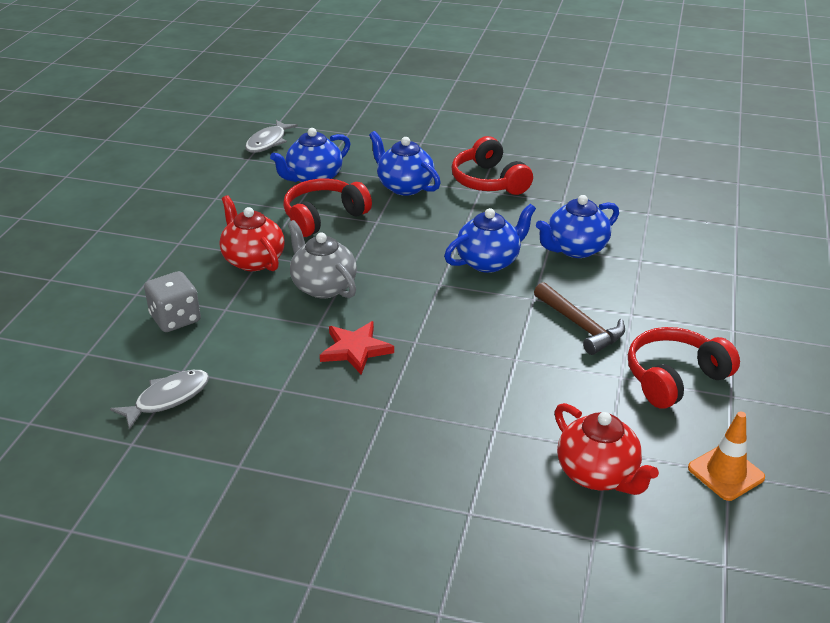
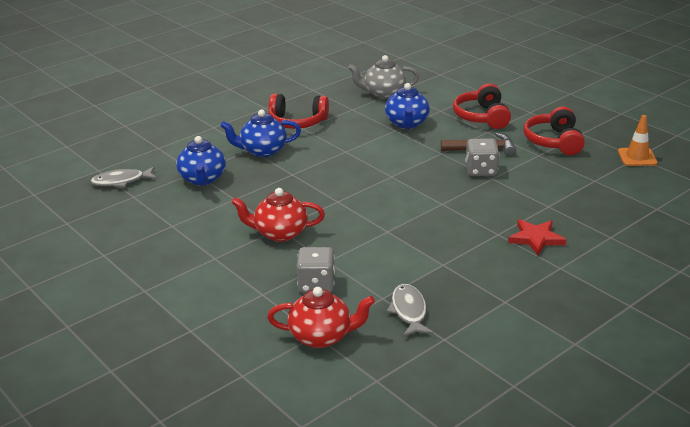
camera: 55 degrees left, 5 degrees down
(268, 142) = (121, 181): grey fish -> grey fish turned 105 degrees clockwise
(323, 217) = (260, 191): red headphones -> red headphones (482, 117)
(323, 286) = (346, 216): grey teapot -> grey teapot (383, 93)
(355, 349) = (429, 226): red star -> red star (536, 239)
(488, 262) = (387, 153): blue teapot -> none
(524, 343) = (481, 170): none -> grey dice
(597, 474) = (610, 190): red teapot -> red teapot (321, 336)

